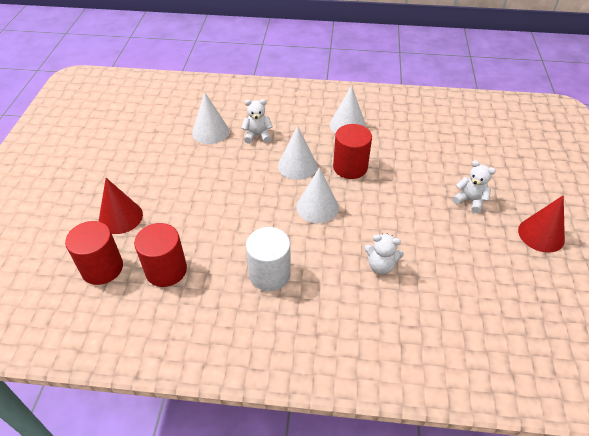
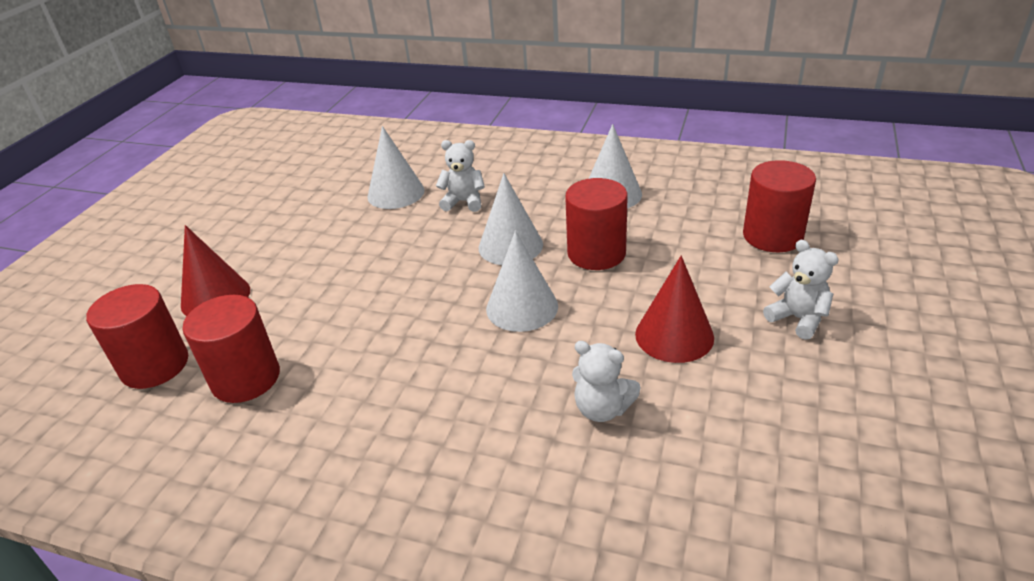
camera: 15 degrees right, 10 degrees down
(269, 274) = (405, 402): white cylinder -> none
(446, 148) = (772, 236): none -> red cylinder
(541, 234) = (929, 387): red cone -> red cone (674, 335)

